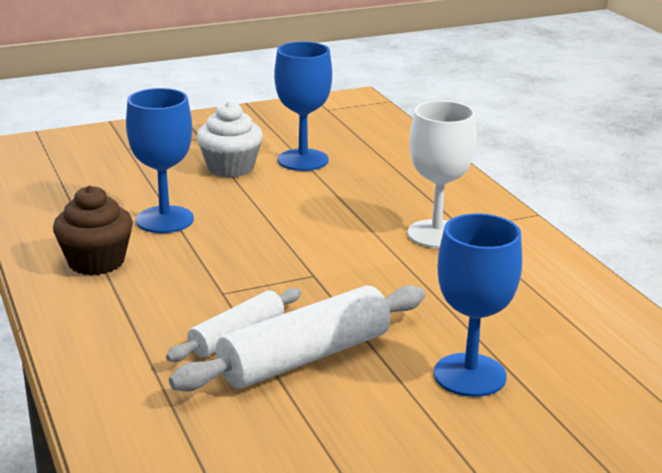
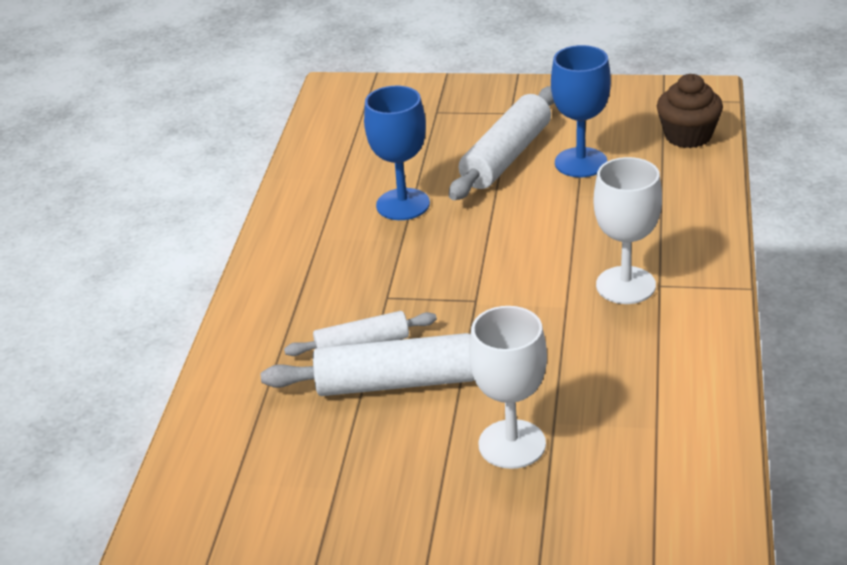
camera: 35 degrees right, 10 degrees up
(96, 262) = (316, 236): brown cupcake -> brown cupcake (688, 136)
(230, 168) = (506, 157): white cupcake -> white rolling pin
(469, 375) = (512, 444): blue goblet -> white goblet

